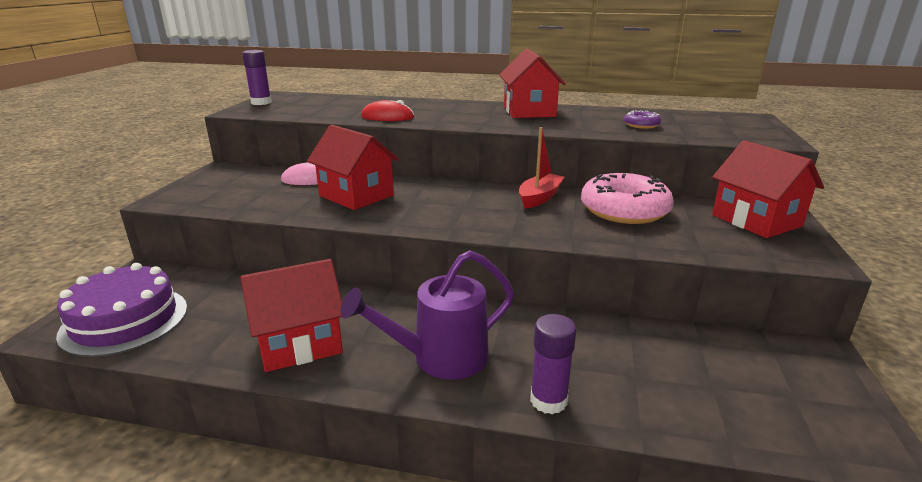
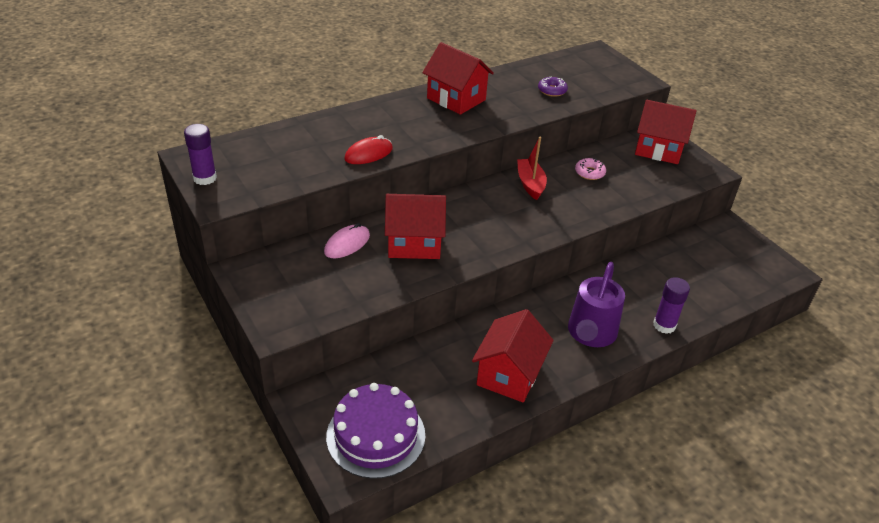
camera: 45 degrees left, 15 degrees up
(624, 210) = (589, 173): pink donut -> pink donut, size x0.46

